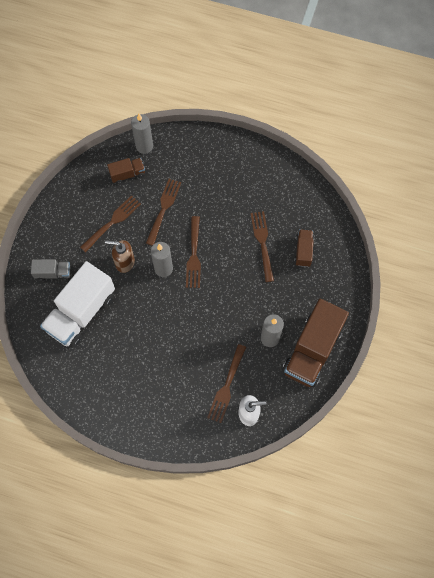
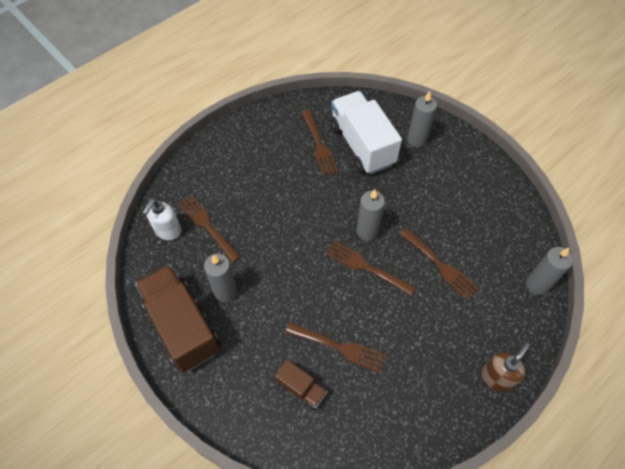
camera: 120 degrees right, 10 degrees down
(53, 273) = (417, 140): grey truck -> grey candle
(112, 222) = (448, 210): brown fork -> brown fork (319, 145)
(124, 262) = (395, 201): brown soap dispenser -> brown soap dispenser (496, 377)
(127, 174) = (504, 250): brown truck -> none

